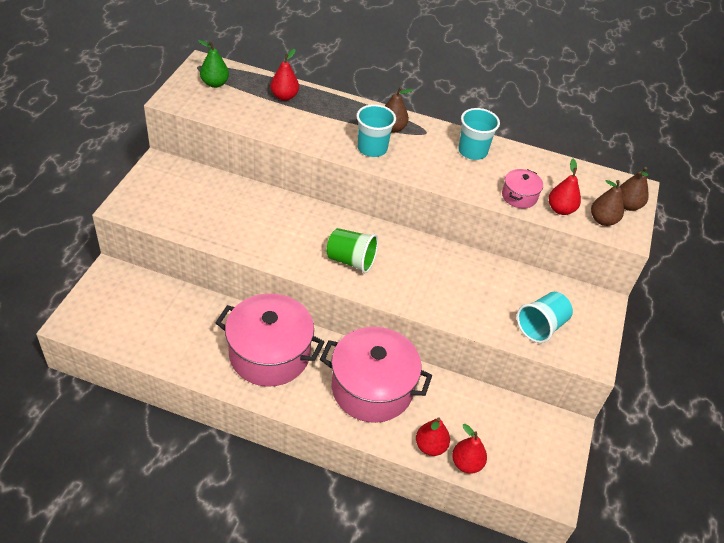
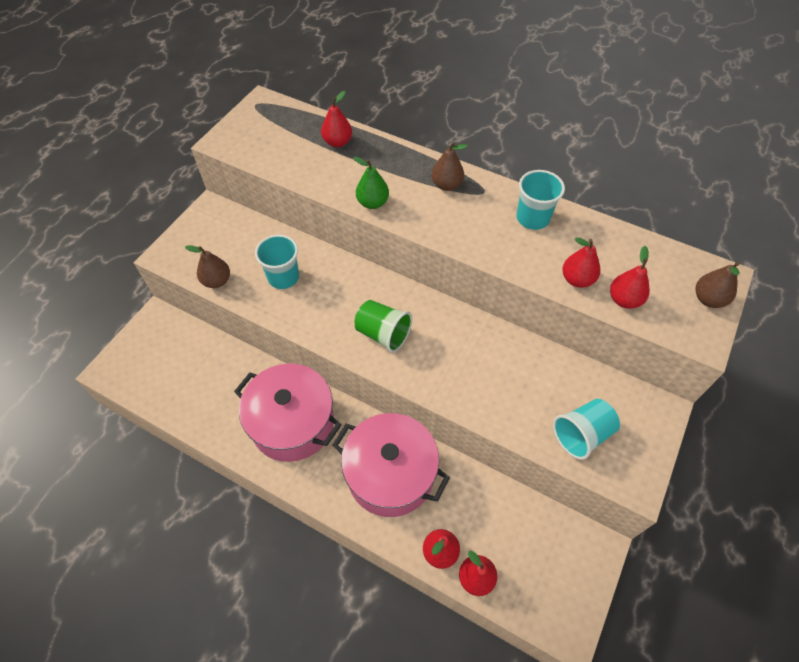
camera: 15 degrees right, 10 degrees up
(215, 83) = (268, 125): green pear -> green pear (372, 203)
(372, 148) = (419, 209): turquoise cup -> turquoise cup (283, 277)
(519, 196) = (577, 279): pink pot -> red pear
(602, 220) = (674, 317): brown pear -> brown pear (217, 281)

